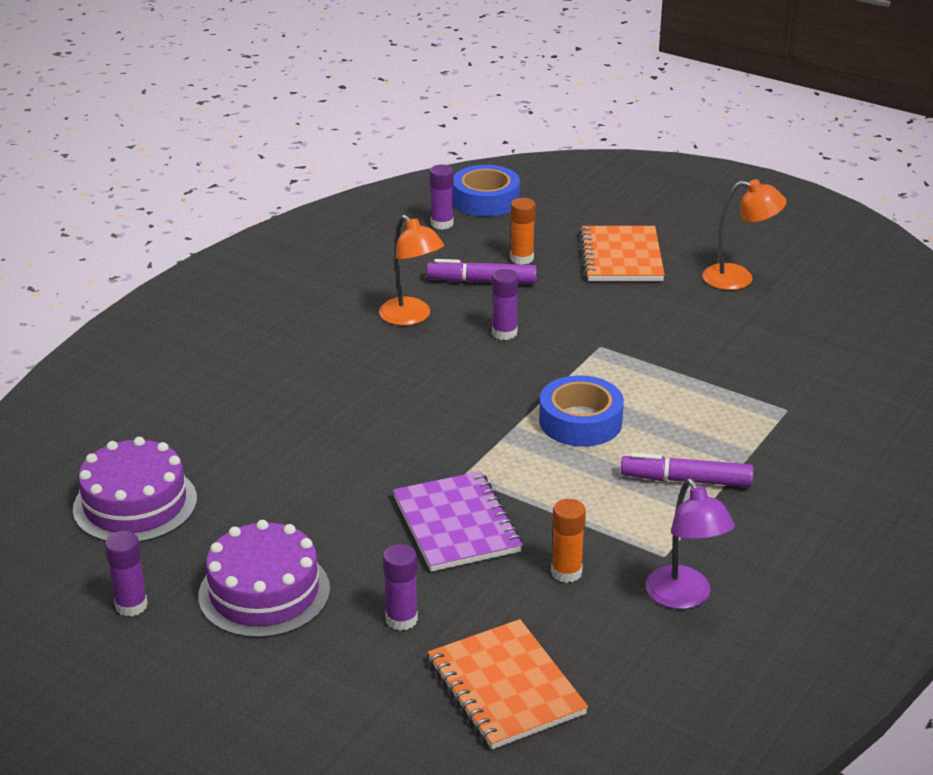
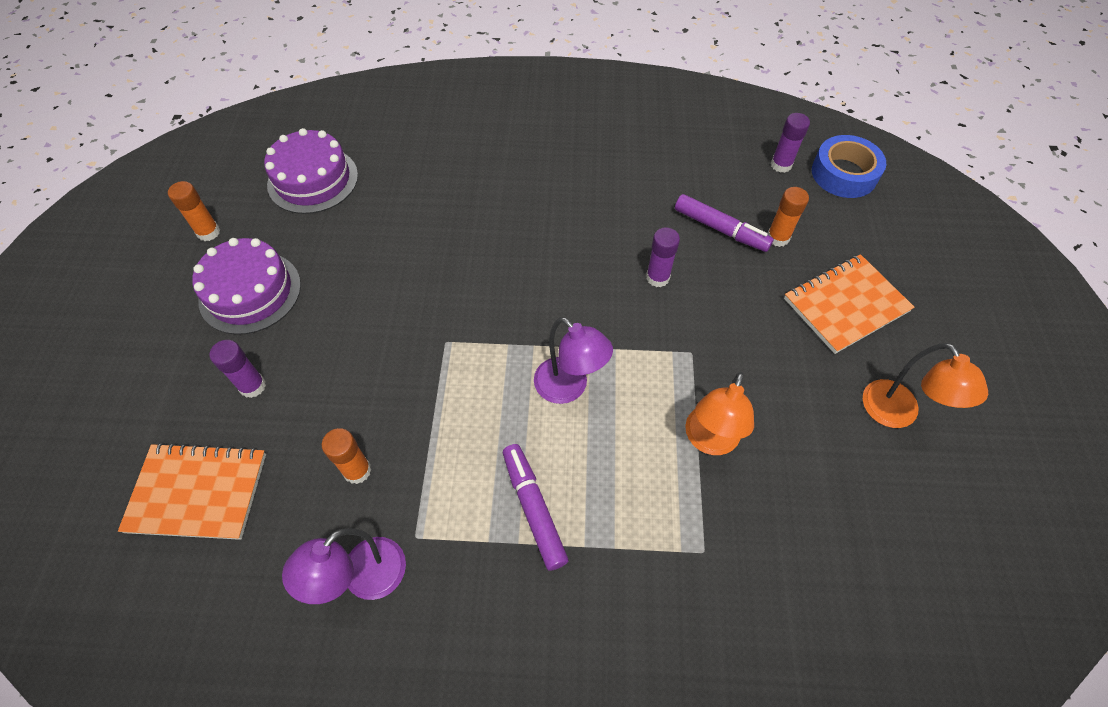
camera: 60 degrees right, 25 degrees up
(131, 605) = (208, 232): purple glue stick -> orange glue stick
(411, 317) = (632, 210): orange lamp -> orange lamp (709, 441)
(457, 525) = (381, 367): purple notebook -> none
(482, 281) = (720, 229): purple marker -> purple marker turned 150 degrees clockwise
(505, 687) = (198, 492): orange notebook -> orange notebook turned 60 degrees clockwise
(580, 421) = (569, 388): blue tape -> purple lamp

